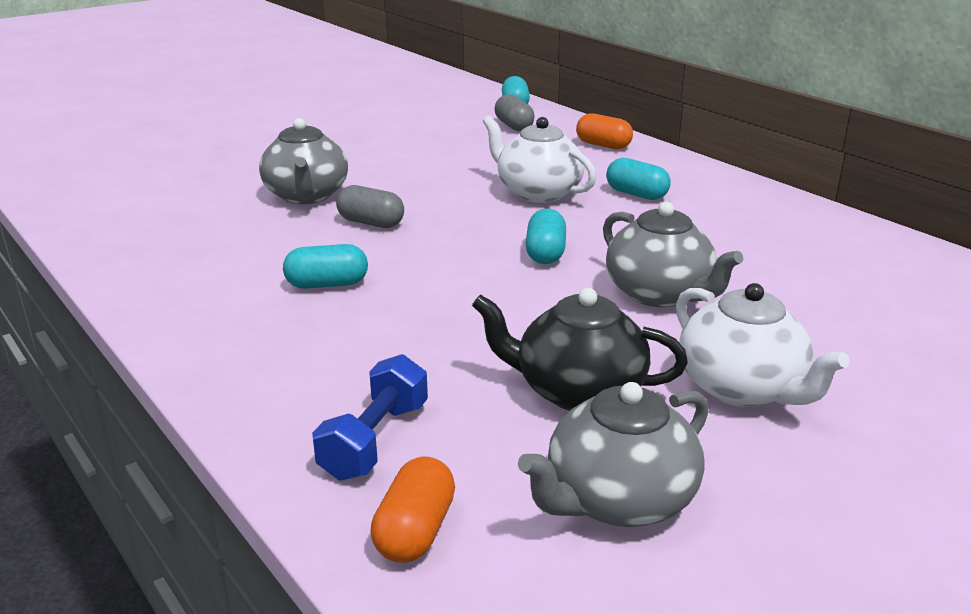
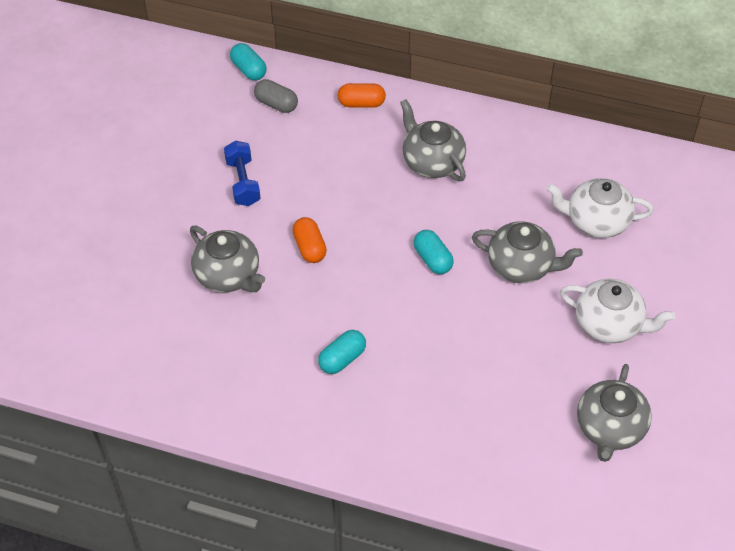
camera: 35 degrees left, 25 degrees up
(371, 223) = (303, 284): grey capsule -> none
(375, 440) = (485, 457): blue dumbbell -> blue dumbbell (243, 182)
(415, 531) = (549, 494): orange capsule -> orange capsule (309, 247)
(538, 192) = (371, 191): white teapot -> white teapot (596, 221)
(578, 391) = (542, 370): black teapot -> none
(636, 194) = (432, 162): turquoise capsule -> grey teapot

